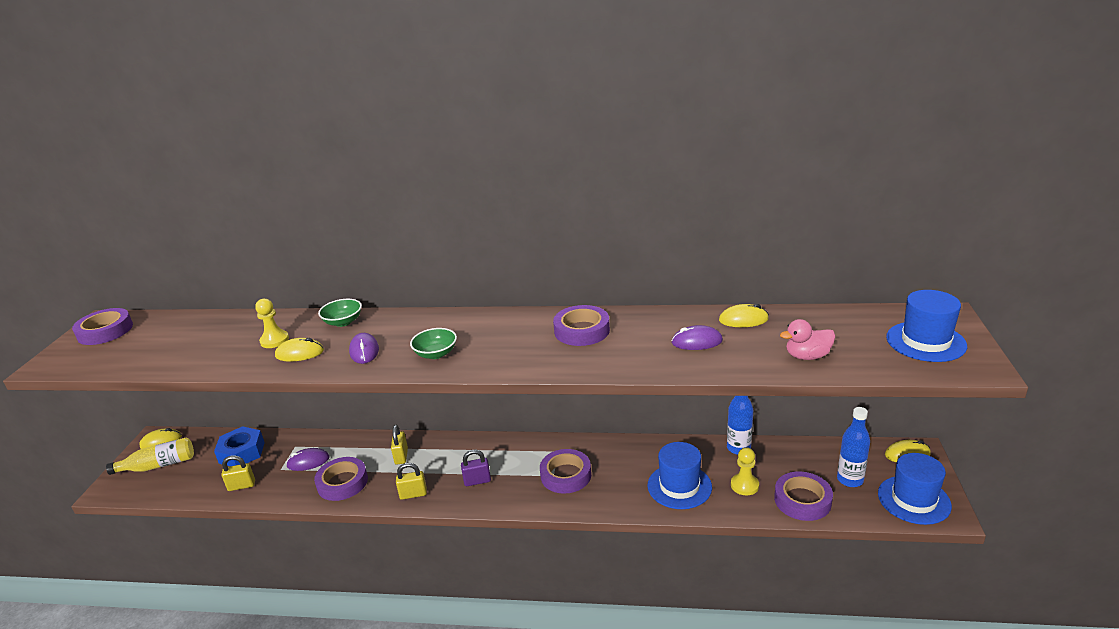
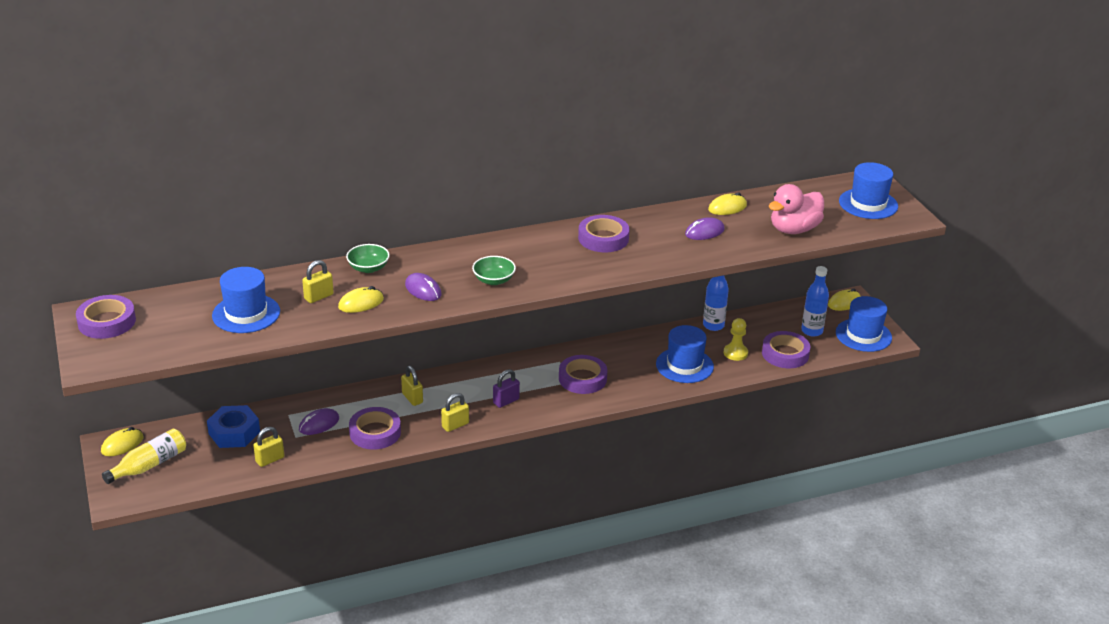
camera: 30 degrees left, 5 degrees up
(204, 344) = (246, 313): none -> blue hat
(274, 340) = (318, 297): yellow pawn -> yellow padlock
(807, 356) = (794, 229): pink duck -> pink duck, size x1.54

